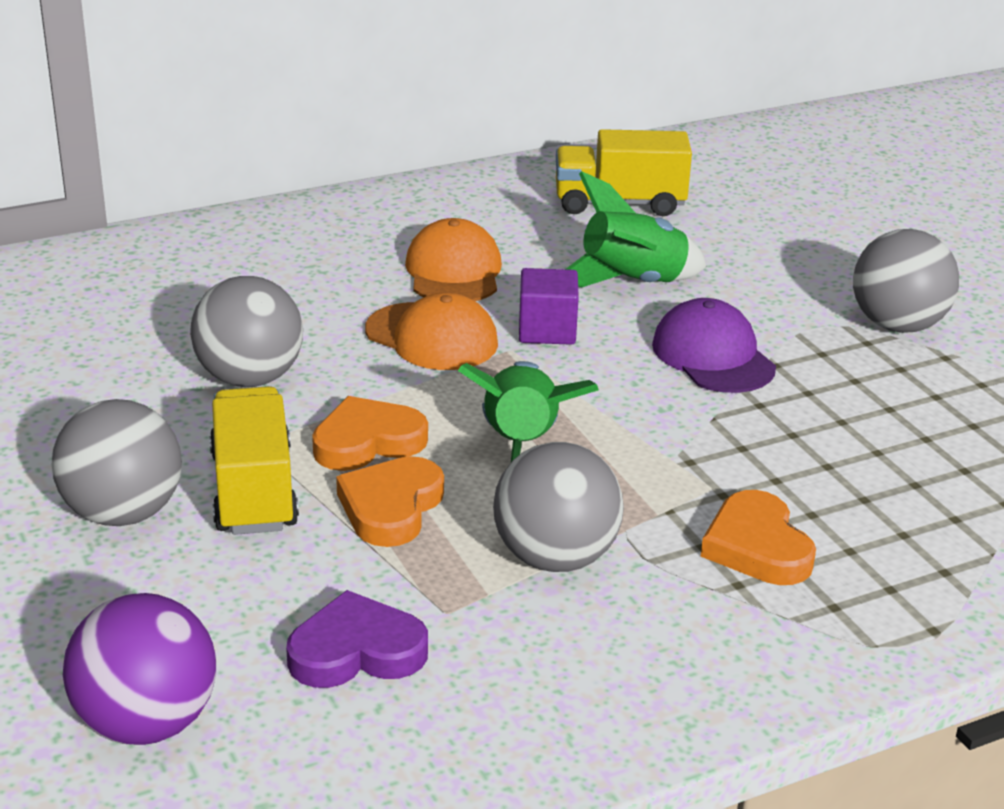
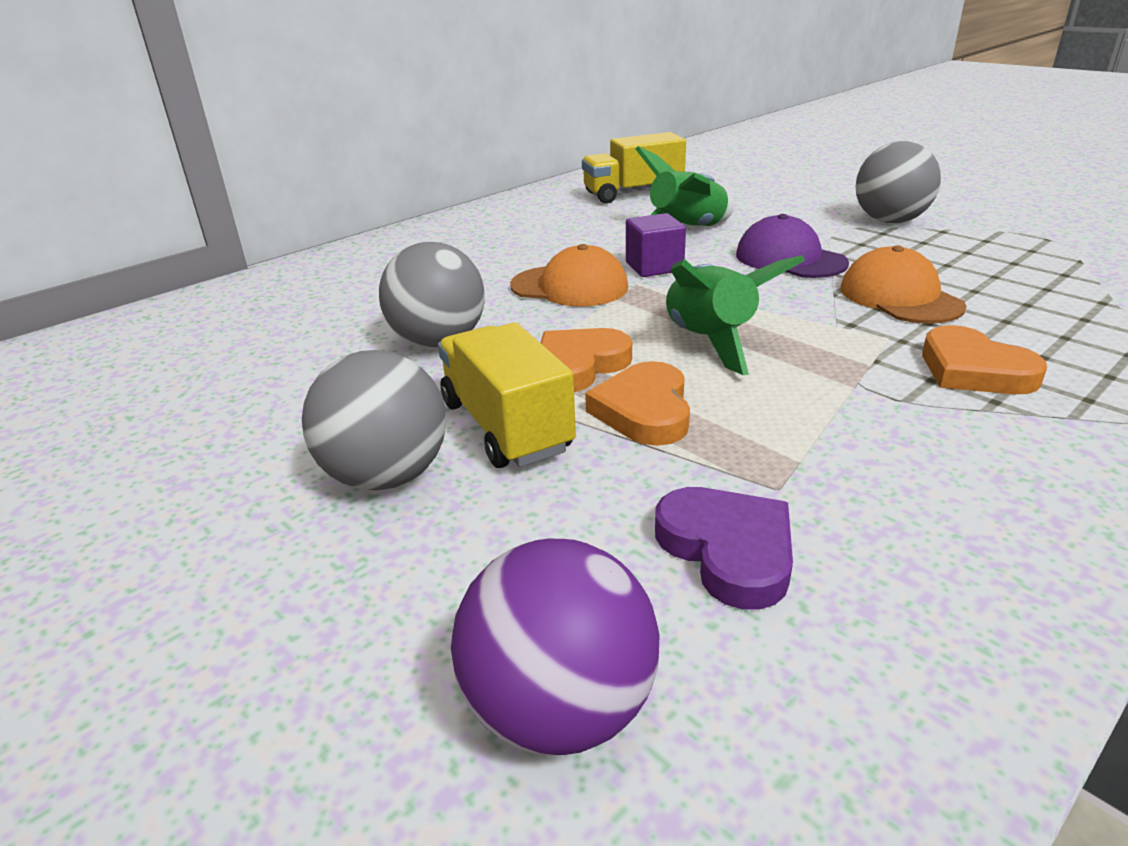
camera: 15 degrees left, 0 degrees up
(356, 651) = (728, 550): purple heart -> purple heart turned 90 degrees clockwise
(454, 272) = (551, 247): orange cap -> orange cap (900, 297)
(555, 558) = (826, 417): grey ball -> none

